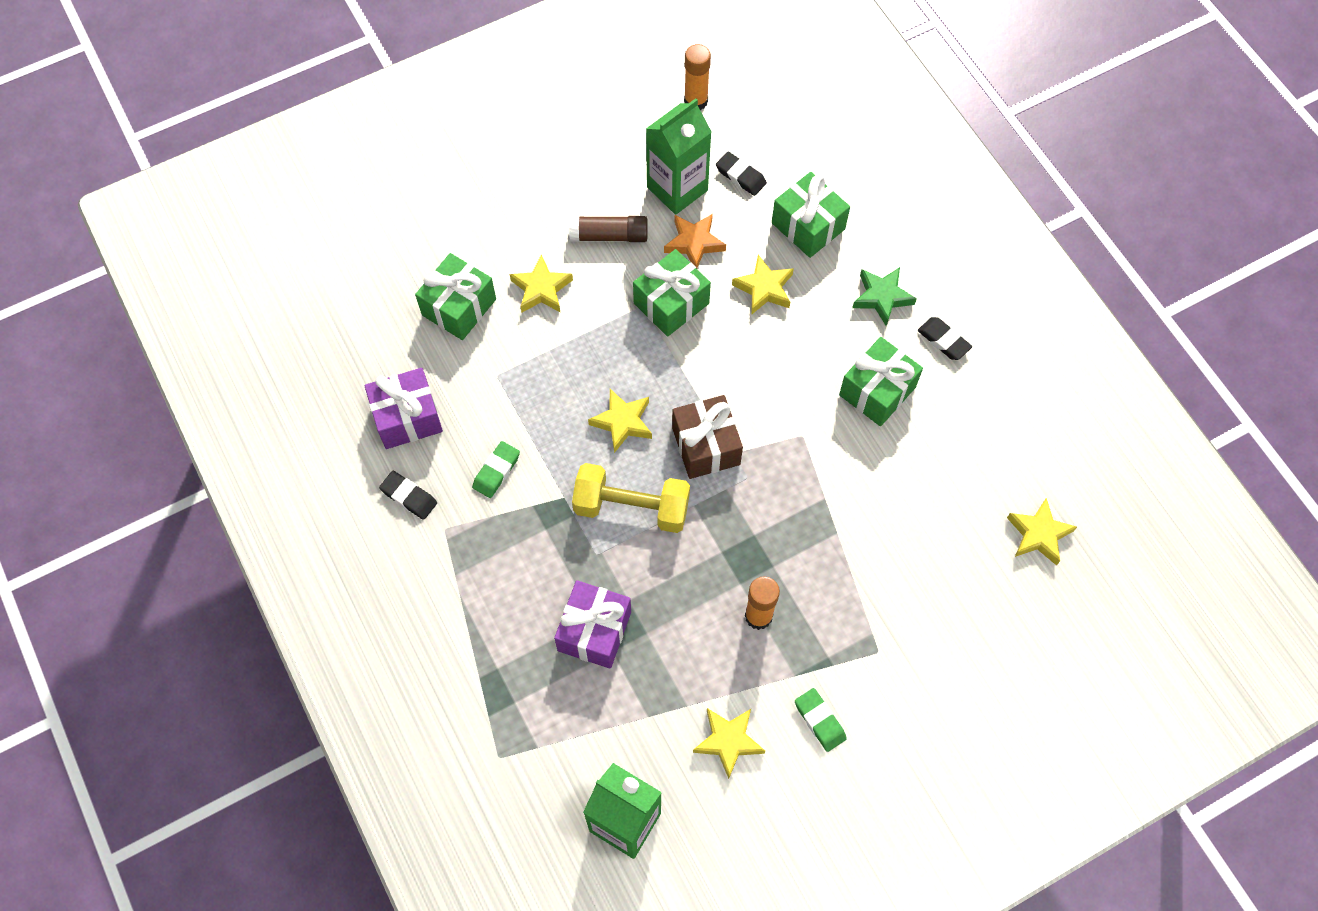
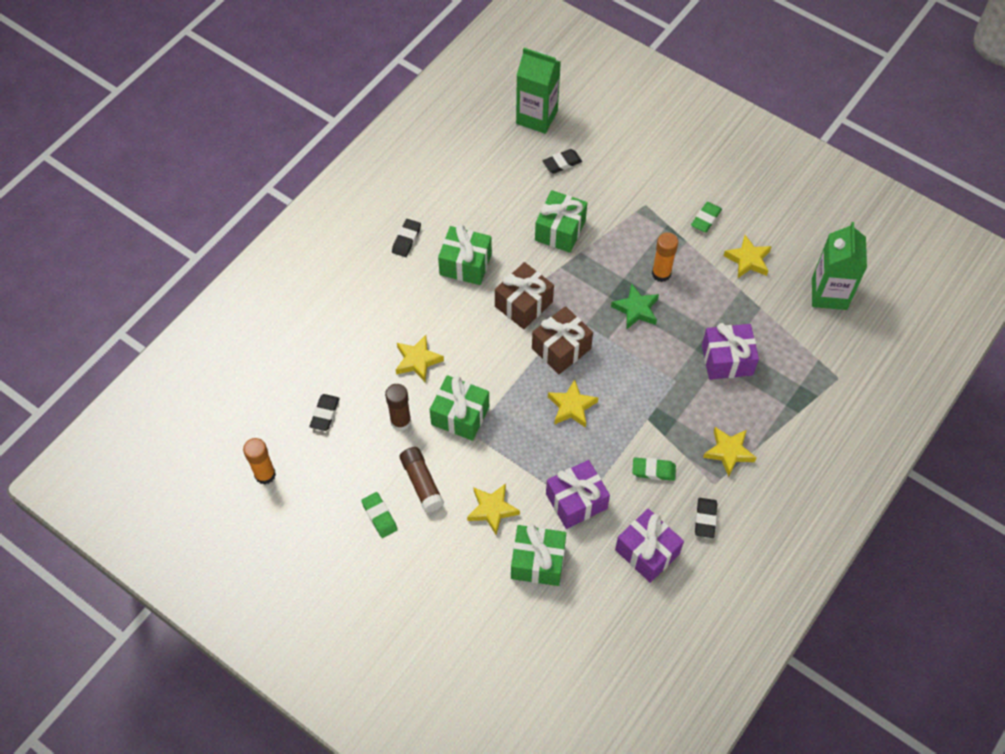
camera: 115 degrees left, 5 degrees down
(505, 374) = (576, 501): none -> purple gift
(592, 184) = (379, 516): none -> green eraser
(631, 507) = (631, 374): yellow dumbbell -> none
(677, 189) = (356, 453): green carton -> green carton (537, 117)
(694, 243) = (400, 421): orange star -> brown glue stick
(788, 431) = (523, 304): none -> brown gift
(808, 226) = (350, 352): green gift -> green gift (560, 230)
(882, 297) = (389, 286): green star -> green star (636, 309)
(993, 576) = (562, 163): none -> black eraser
(1039, 534) = (521, 149): yellow star -> yellow star (728, 452)

